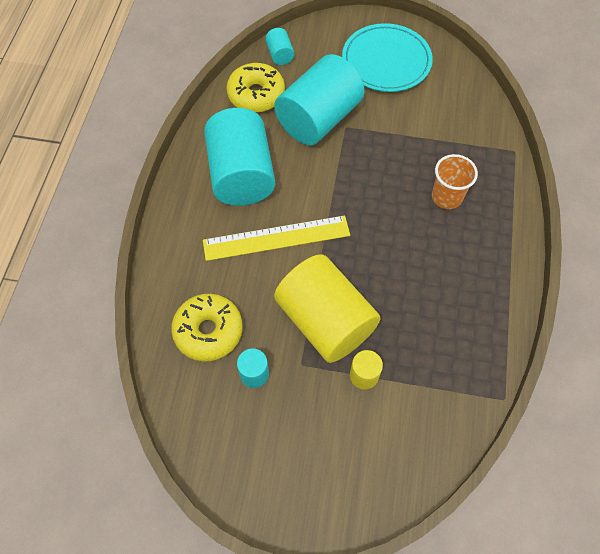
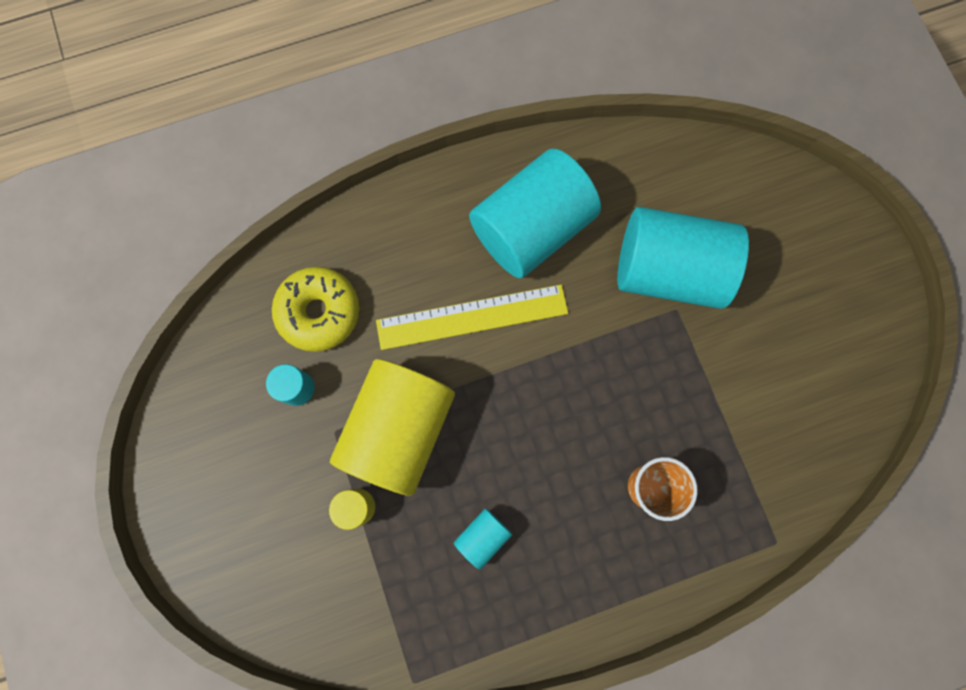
camera: 60 degrees right, 15 degrees up
(256, 95) = (656, 177): yellow donut -> none
(276, 238) = (472, 316): yellow ruler -> yellow ruler turned 60 degrees counterclockwise
(280, 55) = (736, 168): turquoise cylinder -> turquoise cylinder (482, 536)
(386, 61) = (816, 304): turquoise plate -> none

